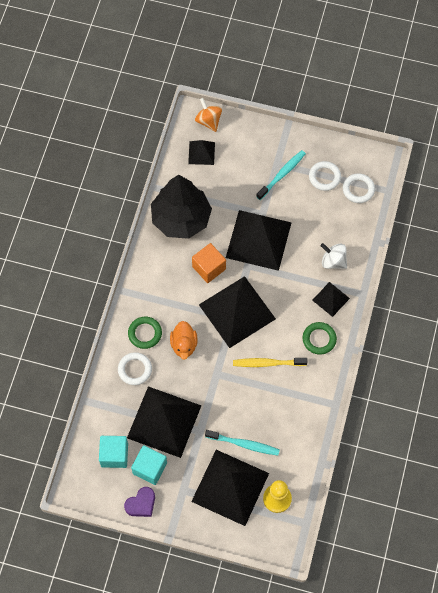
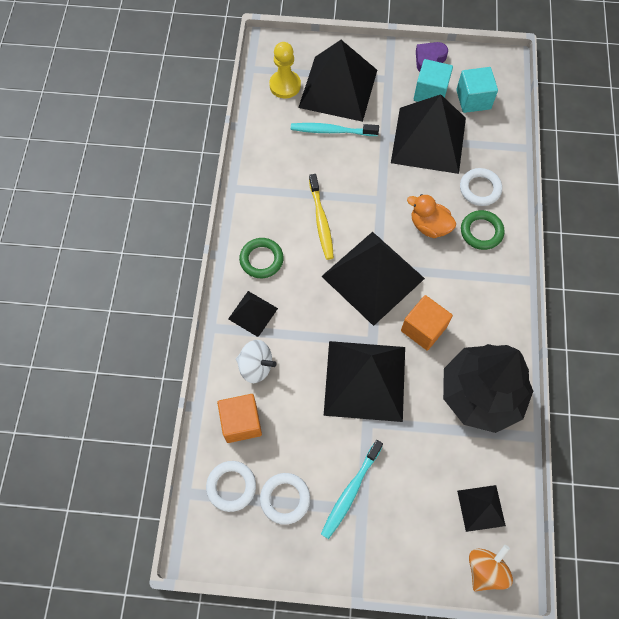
camera: 170 degrees right, 0 degrees up
(184, 345) = (429, 226): orange duck -> orange duck turned 45 degrees counterclockwise
(208, 121) = (485, 569): orange spinning top -> orange spinning top turned 105 degrees counterclockwise
(267, 363) = (321, 221): yellow toothbrush -> yellow toothbrush turned 90 degrees clockwise
(347, 226) = (241, 422): none -> orange cube

